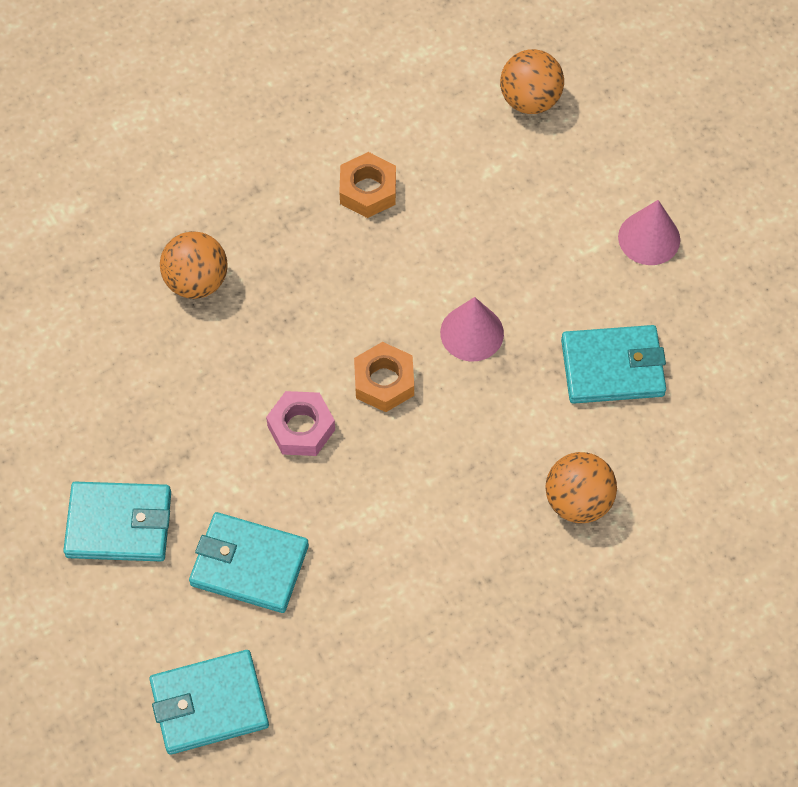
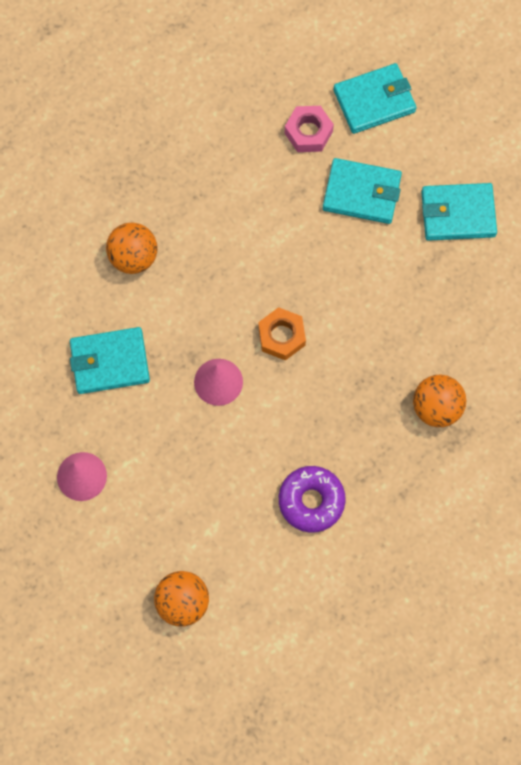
camera: 175 degrees right, 10 degrees up
(301, 428) = (339, 295): pink nut -> pink nut (308, 132)
(368, 190) = (311, 501): orange nut -> purple donut

